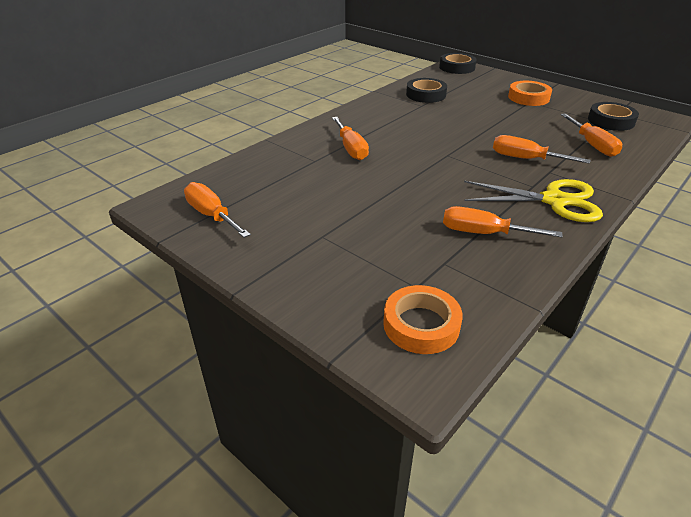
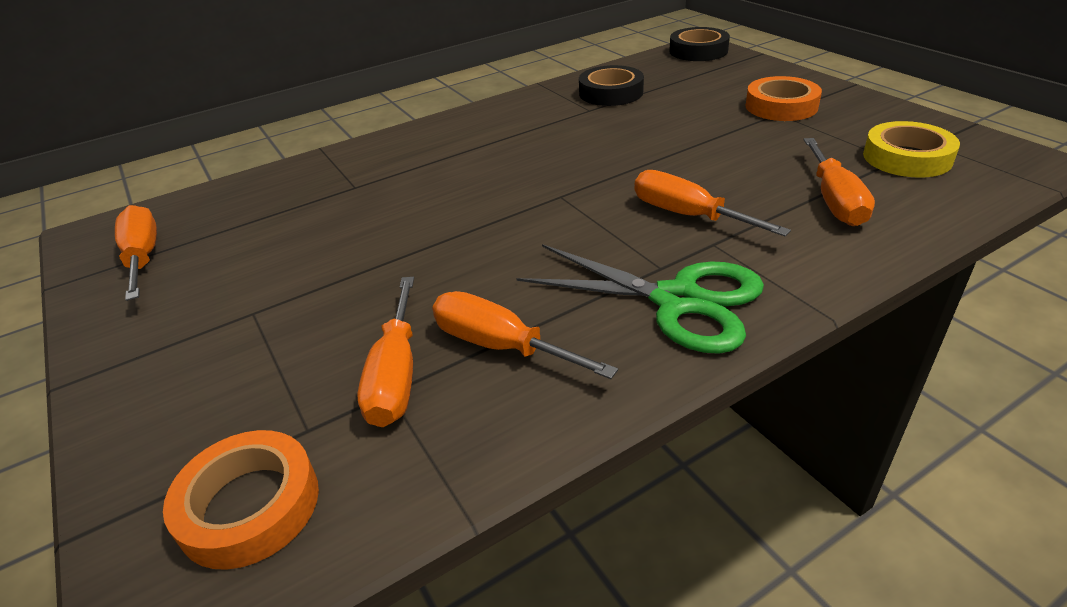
camera: 20 degrees right, 0 degrees up
(351, 148) = (422, 172): orange screwdriver -> orange screwdriver (396, 375)
(554, 201) = (677, 301): yellow scissors -> green scissors
(611, 121) = (907, 157): black tape -> yellow tape

